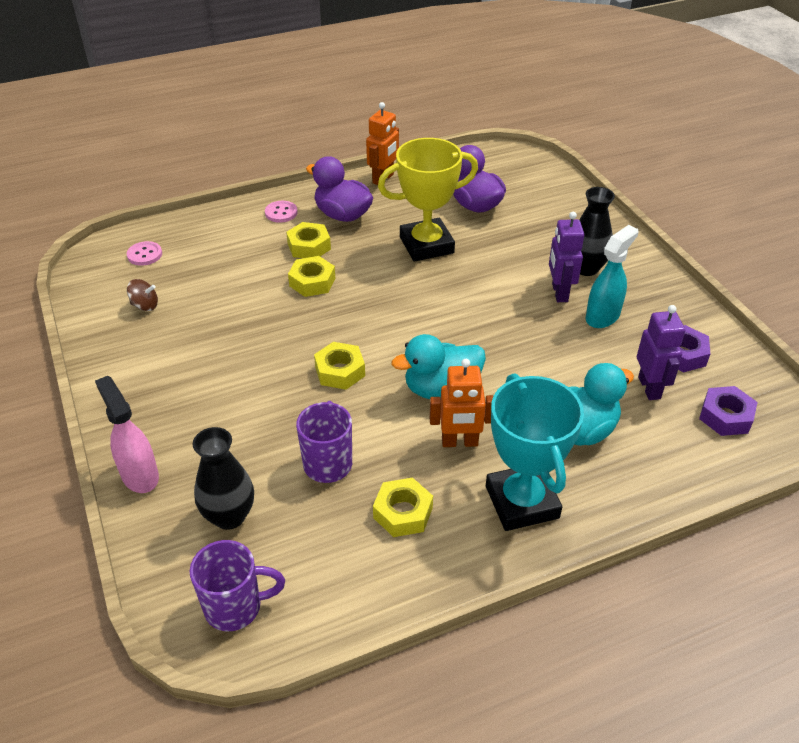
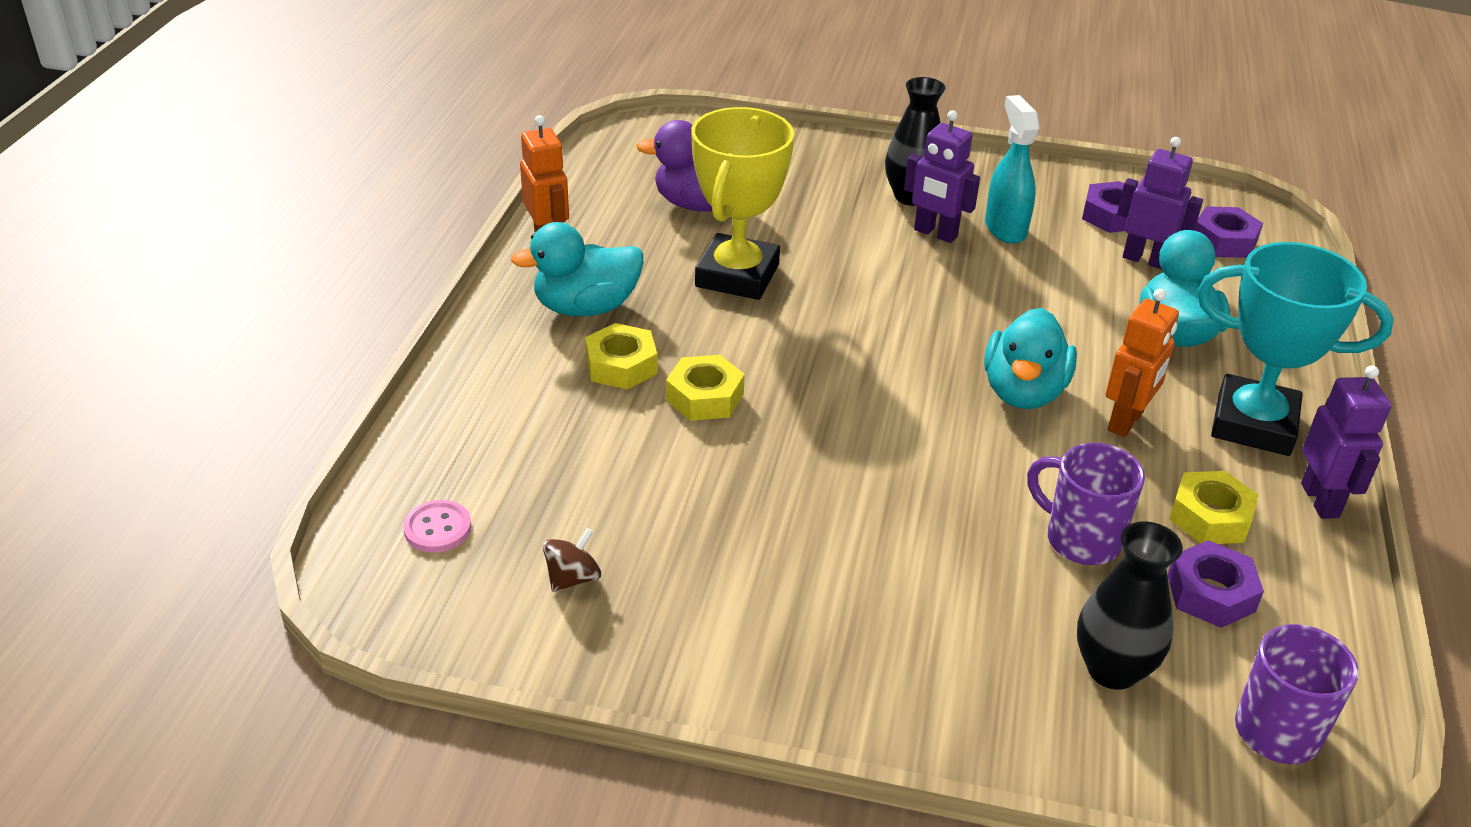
camera: 55 degrees left, 5 degrees down
(139, 475) = (963, 731): pink spray bottle -> none
(281, 213) = (508, 355): pink button -> none
(330, 537) = (1210, 593): none -> purple nut
(340, 371) = (915, 454): yellow nut -> none
(342, 215) = (586, 307): purple duck -> turquoise duck
(473, 562) = (1320, 500): none -> purple robot

